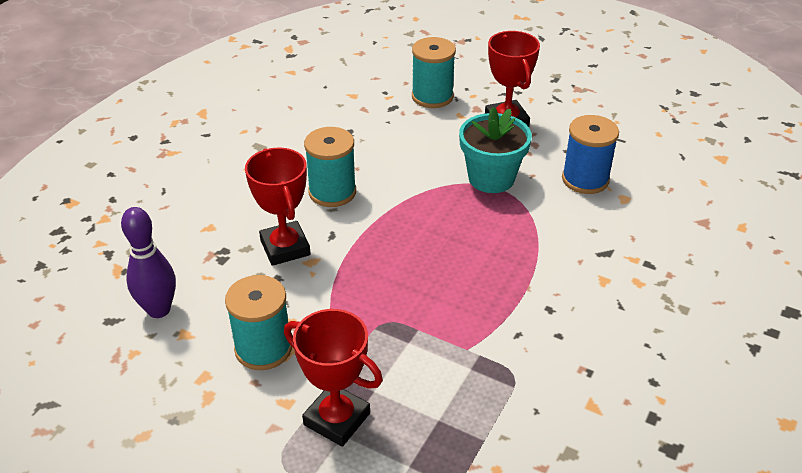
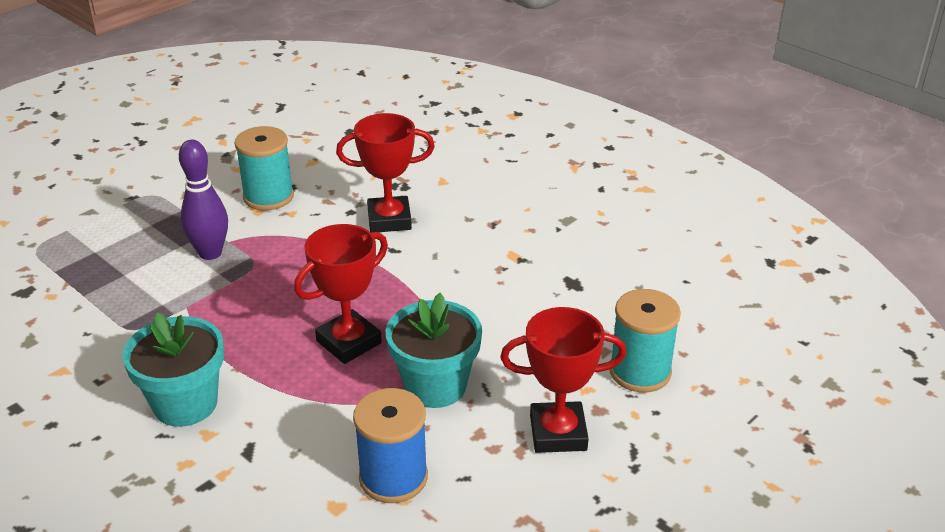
camera: 105 degrees right, 5 degrees down
(159, 310) = (347, 152): purple bowling pin -> purple bowling pin (210, 253)
(332, 192) = (463, 258): turquoise spool -> none
(337, 419) = (168, 224): red trophy -> red trophy (349, 342)
(582, 303) = (185, 404): none -> turquoise flower pot

